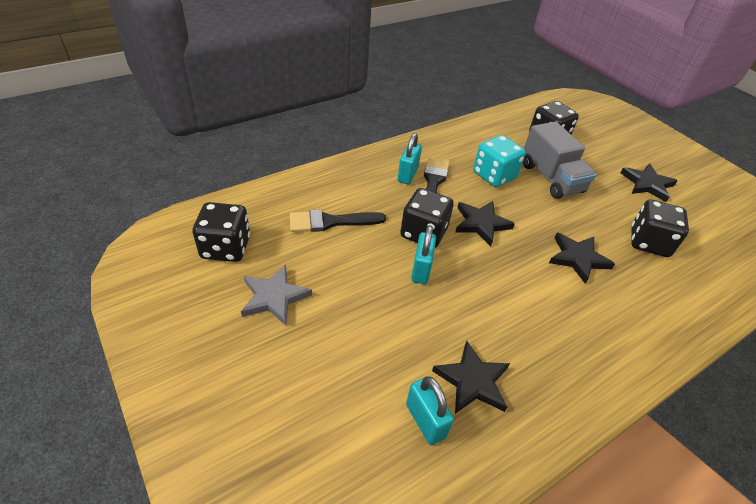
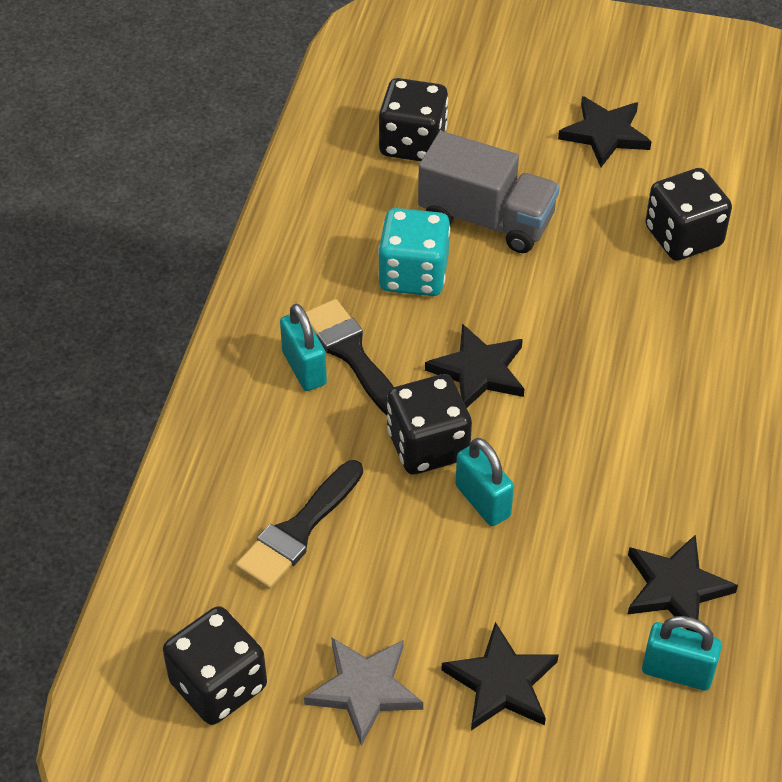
camera: 40 degrees left, 5 degrees up
(578, 258) = (631, 329): black star -> black star (501, 683)

